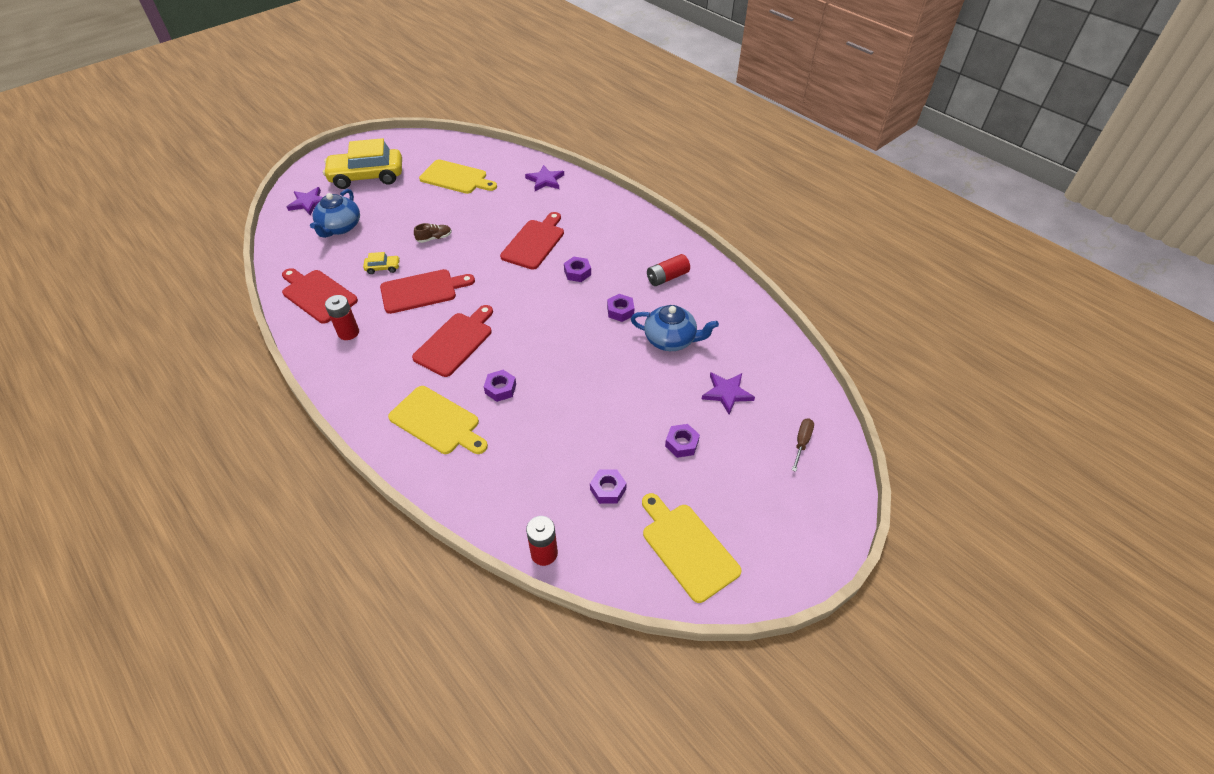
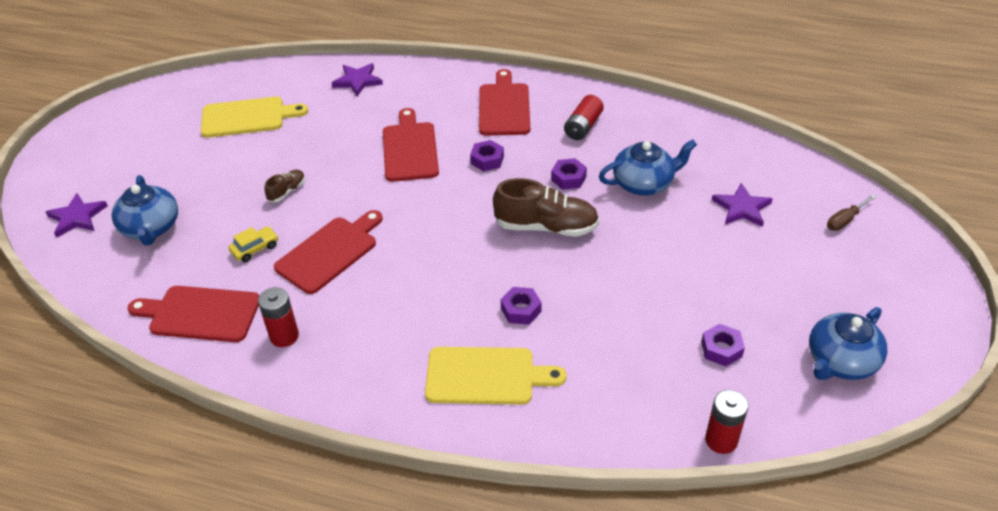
camera: 30 degrees left, 5 degrees down
(367, 177) = (128, 158): yellow car -> none
(455, 342) = (423, 287): red cutting board -> red cutting board (504, 107)
(572, 339) = (546, 227): none -> brown shoe
(681, 444) = (746, 273): purple nut -> none
(687, 548) = (840, 361): yellow cutting board -> blue teapot
(801, 443) = (845, 220): brown screwdriver -> brown screwdriver turned 120 degrees counterclockwise

